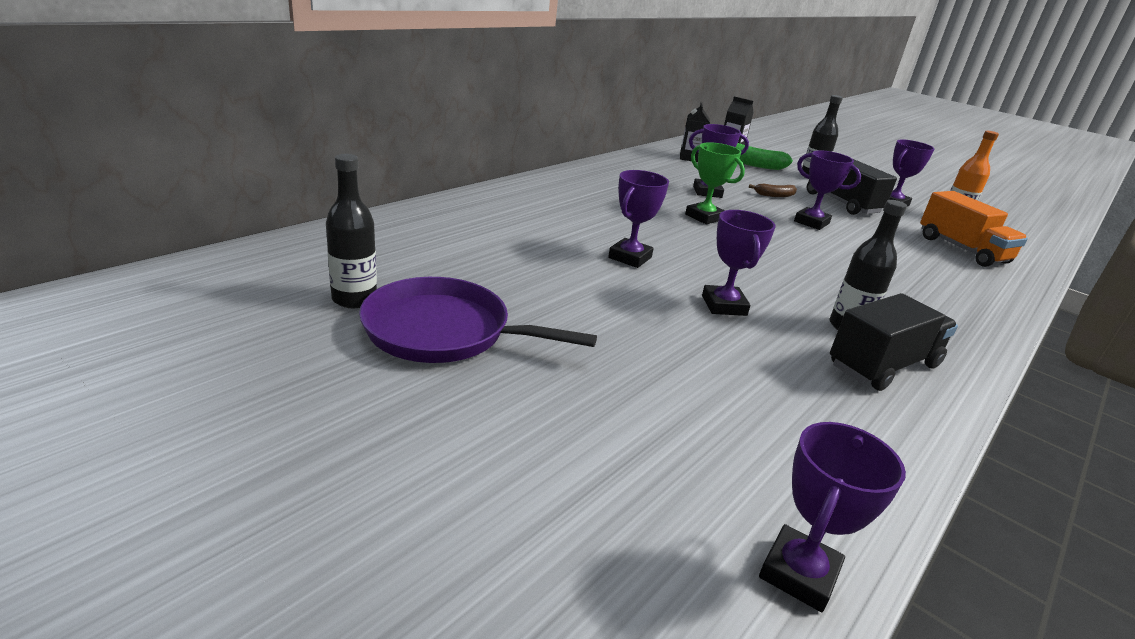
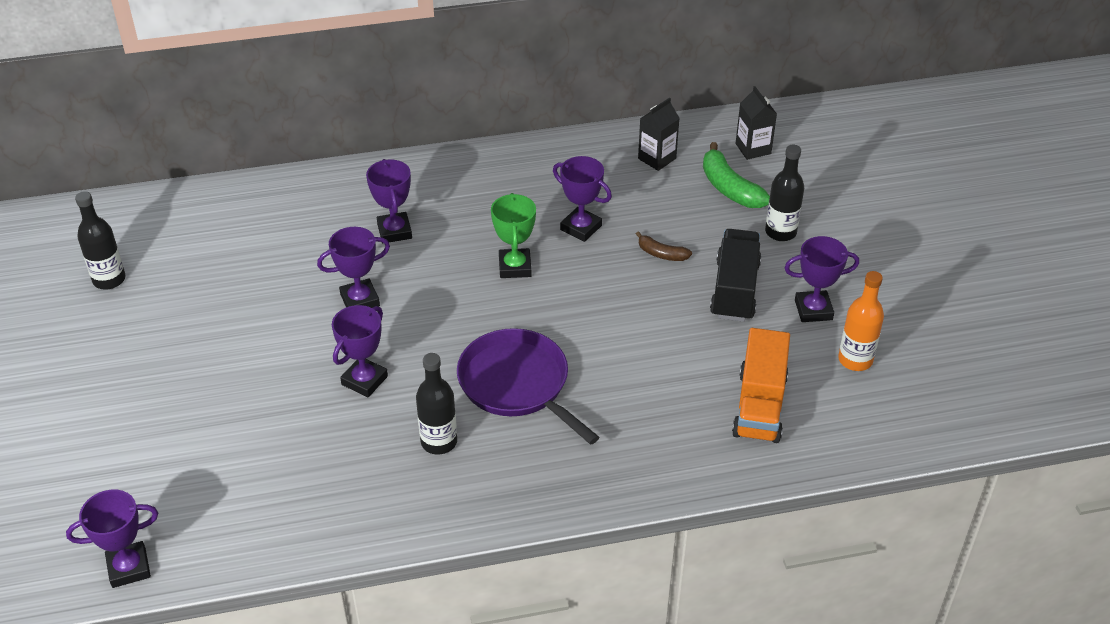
camera: 40 degrees right, 15 degrees up
(444, 331) = (134, 330): purple pan -> purple pan (517, 384)
(811, 222) = (633, 309): purple trophy -> purple trophy (394, 231)
(883, 365) = (404, 485): black truck -> none

